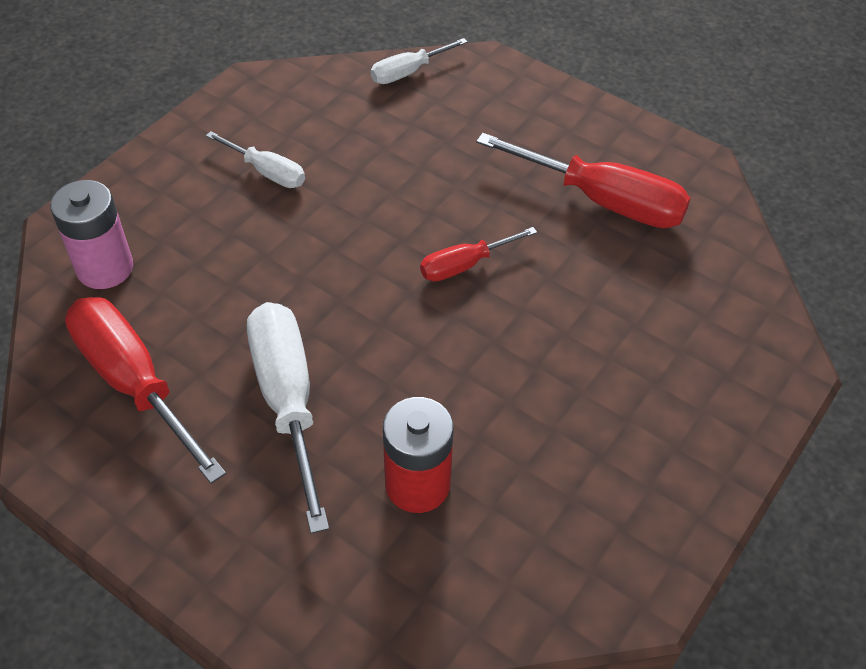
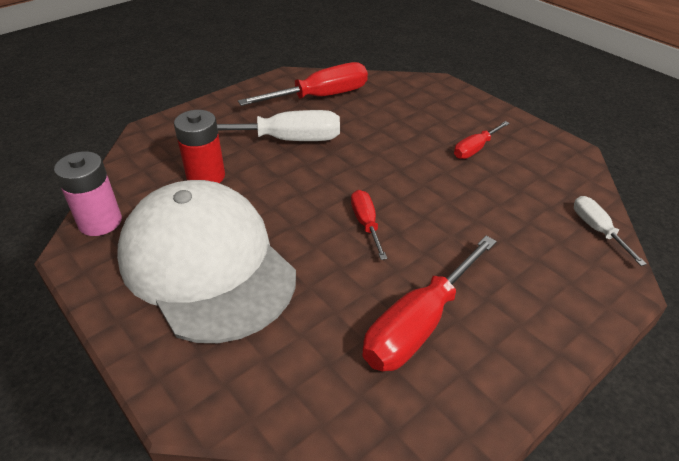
camera: 105 degrees right, 10 degrees down
(105, 268) = (402, 92): pink battery -> pink battery (100, 222)
(267, 172) = (475, 149): white screwdriver -> red screwdriver
(600, 414) = (207, 264): none -> white cap

